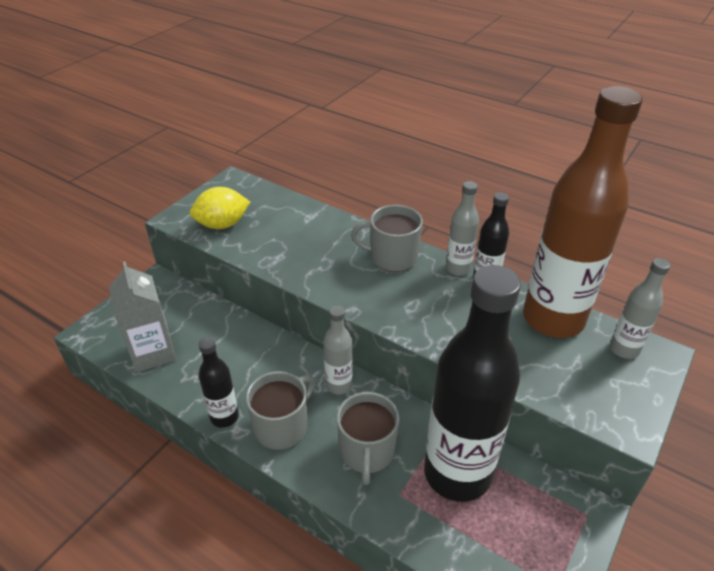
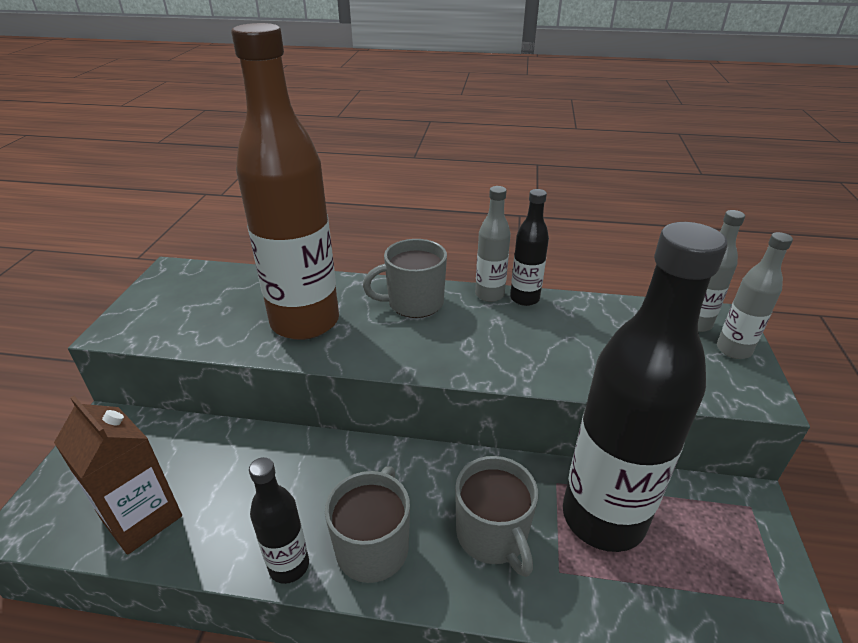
camera: 25 degrees left, 5 degrees down
(153, 353) = (142, 518): grey carton -> brown carton
(222, 224) = (184, 322): yellow lemon -> none
(339, 385) = (413, 468): grey bottle -> grey bottle (733, 350)
(553, 319) = (614, 316): brown bottle -> brown bottle (305, 322)

